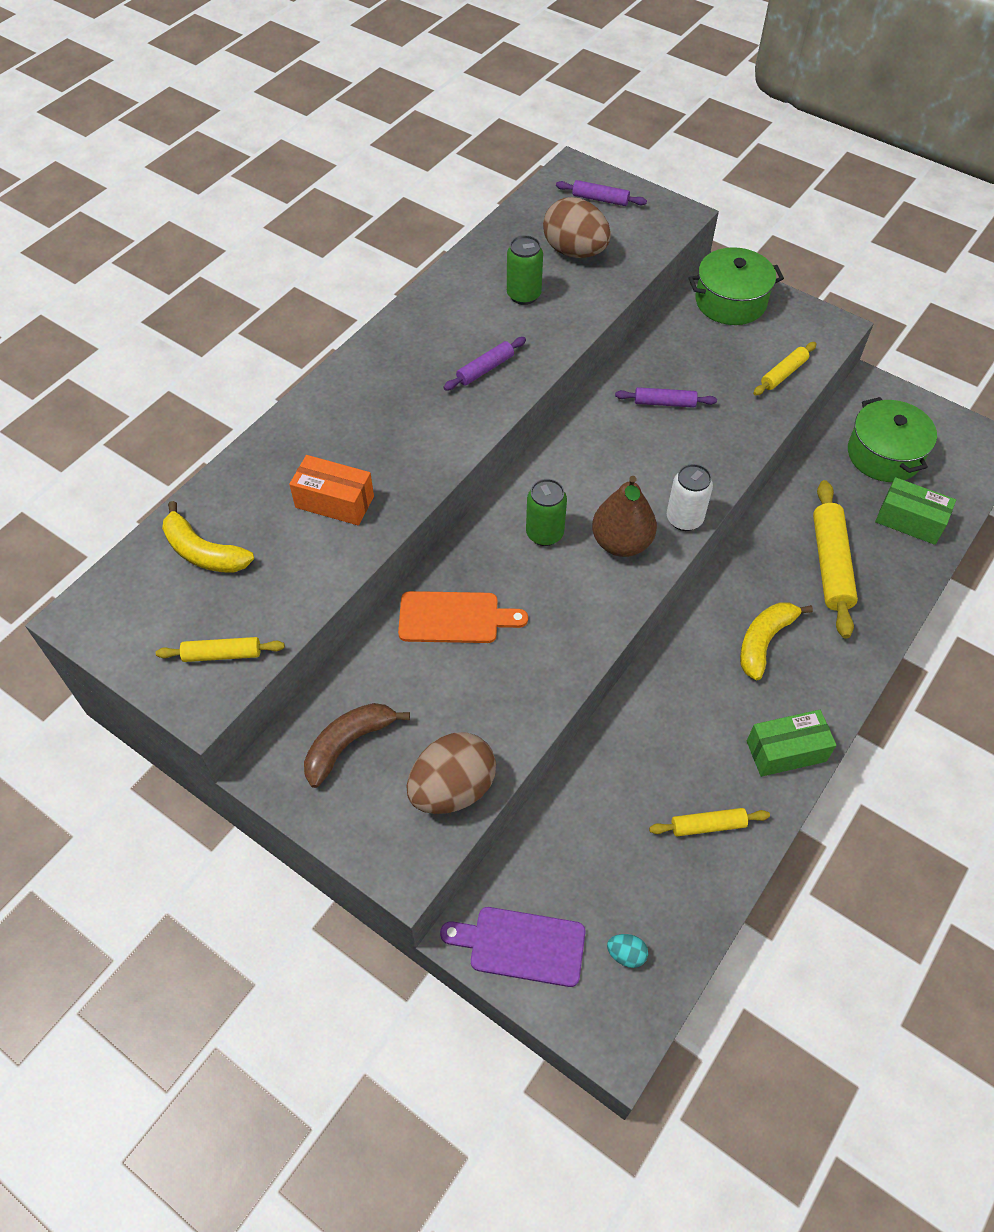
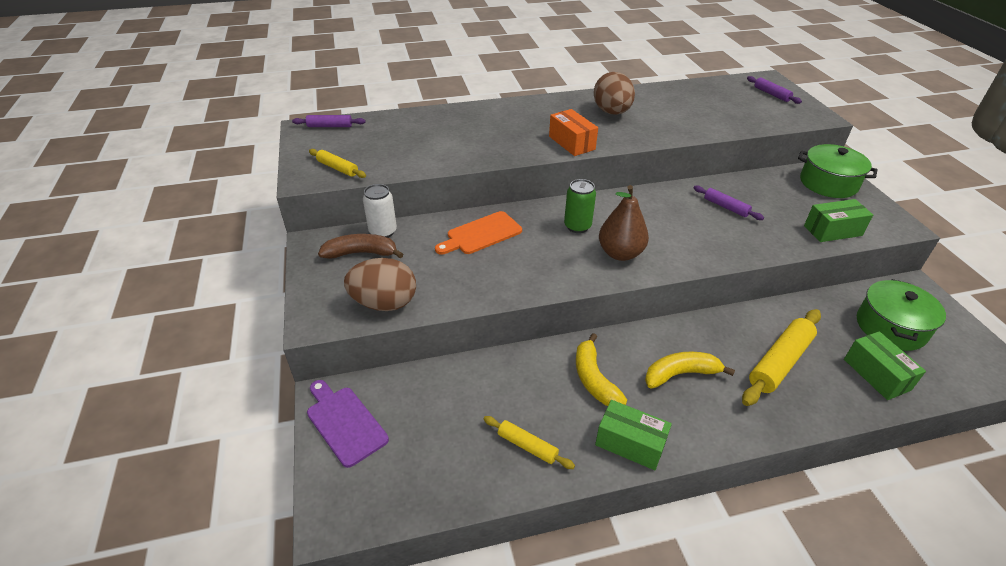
camera: 40 degrees right, 15 degrees down
(203, 552) = (382, 131): yellow banana -> yellow banana (594, 379)
(334, 502) = (466, 142): orange box -> orange box (571, 143)
(454, 618) = (481, 234): orange cutting board -> orange cutting board turned 105 degrees clockwise
(485, 369) = (613, 129): purple rolling pin -> purple rolling pin (330, 126)
(523, 295) = (674, 112): green can -> none
(575, 252) = (728, 107): brown egg -> brown egg (612, 112)
(626, 954) = (394, 475): turquoise egg -> none
(684, 519) = (676, 263): white can -> white can (383, 232)
(783, 373) = (832, 231): yellow rolling pin -> green box

